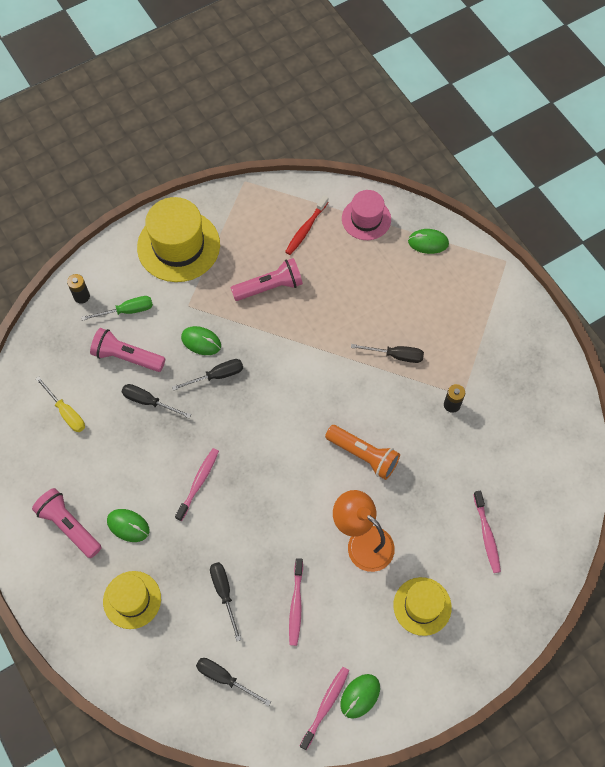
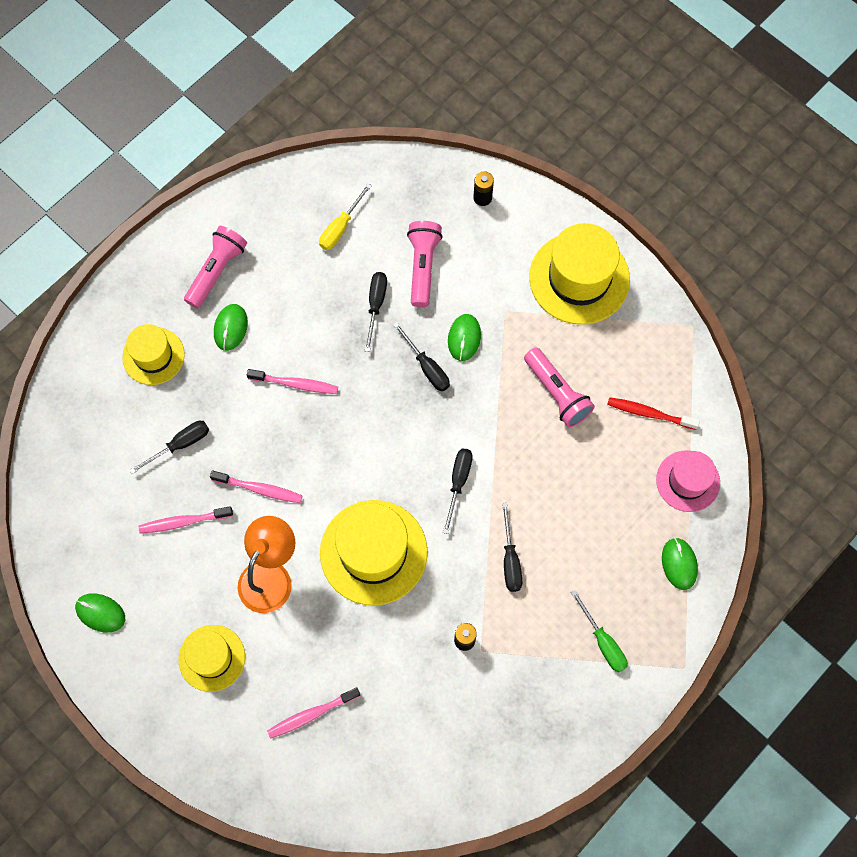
camera: 75 degrees right, 5 degrees up
(127, 311) = (479, 249): green screwdriver -> green screwdriver (603, 642)
(225, 678) = (92, 470): black screwdriver -> black screwdriver (458, 483)
(326, 705) = (84, 580): pink toothbrush -> pink toothbrush (259, 489)
(363, 455) = (373, 552): orange flashlight -> yellow hat

